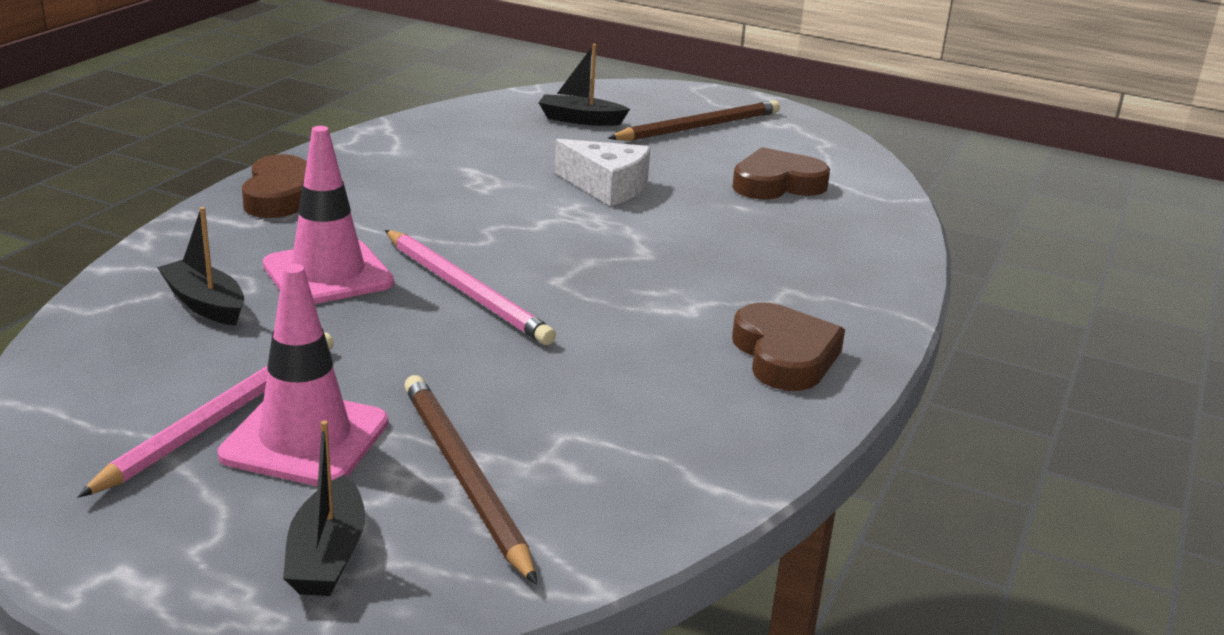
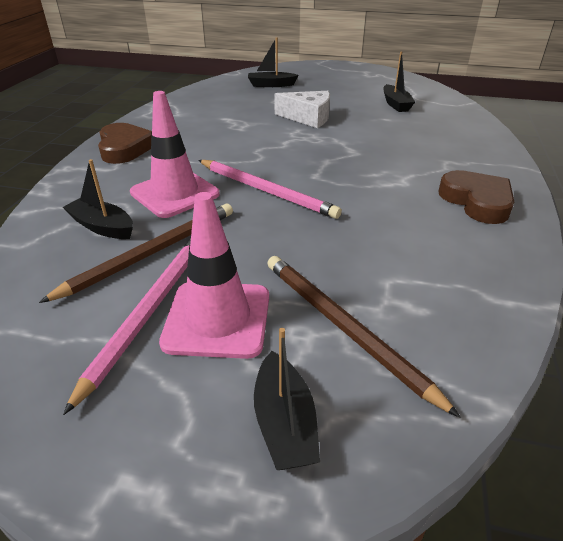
camera: 10 degrees left, 10 degrees up
(699, 127) = (335, 81): brown pencil -> brown pencil (152, 252)
(777, 184) = (395, 104): brown heart -> black boat

